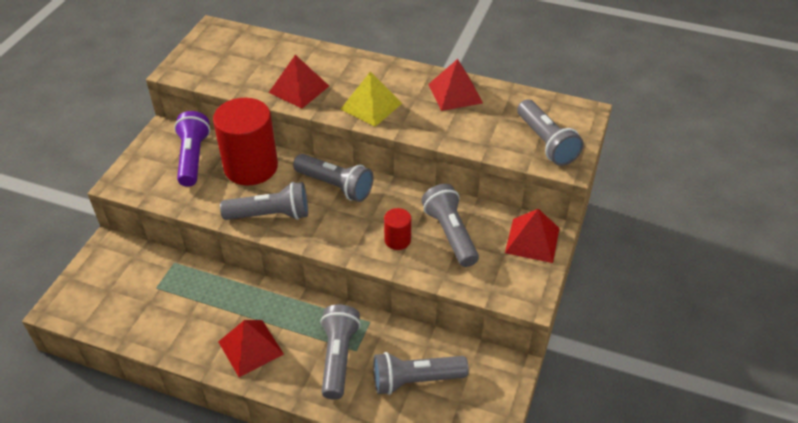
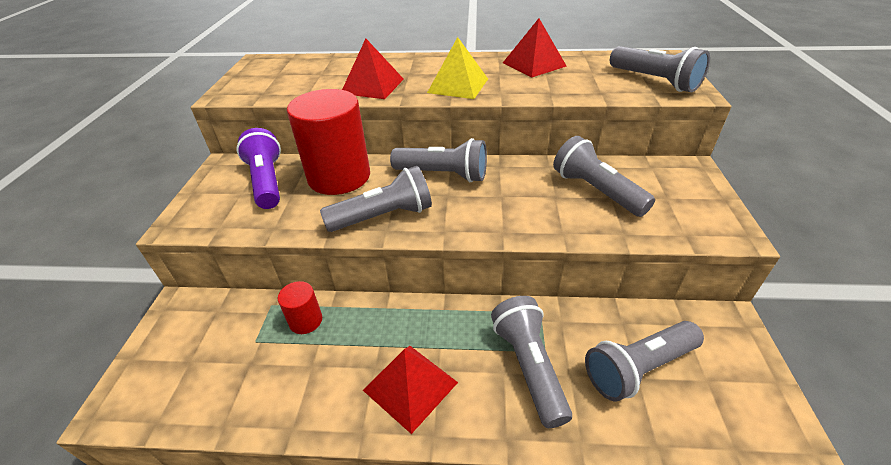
camera: 15 degrees left, 5 degrees down
(397, 240) = (544, 209): red cylinder -> red cylinder (306, 321)
(532, 240) = (682, 178): red pyramid -> none

